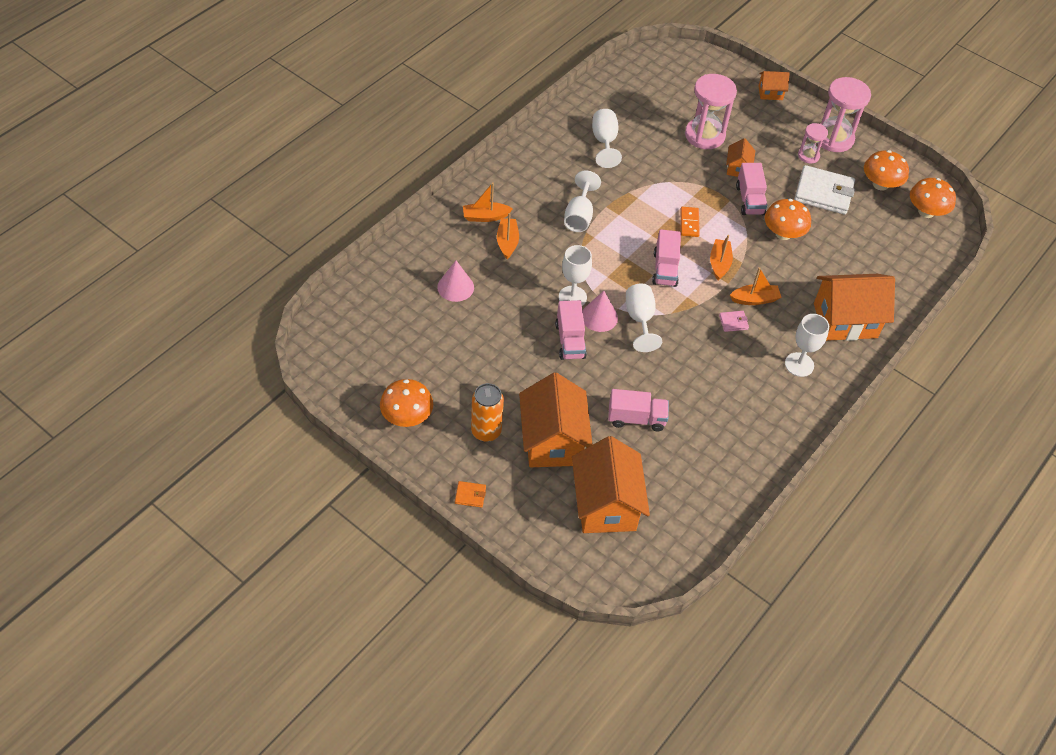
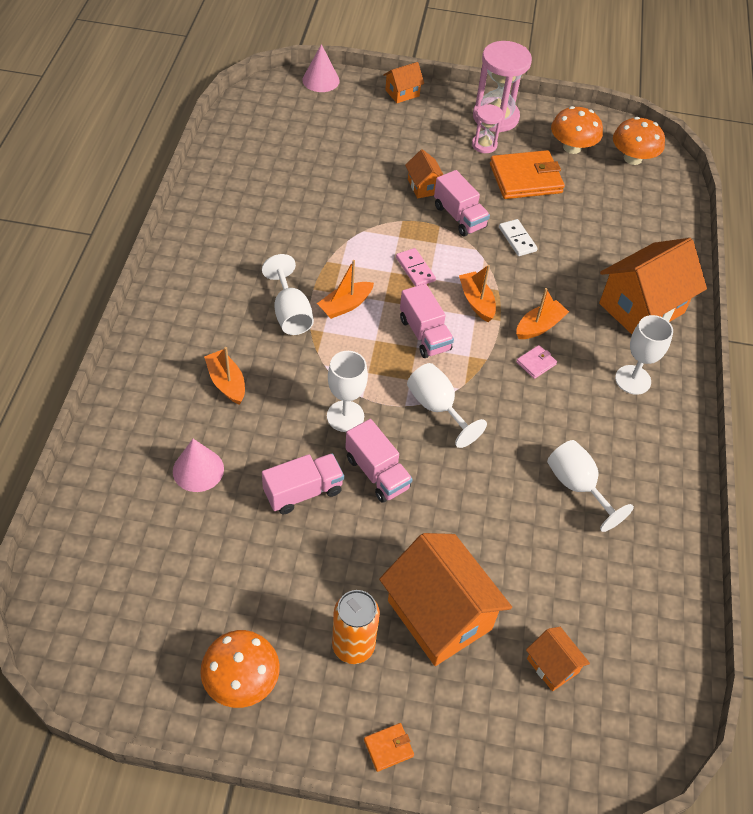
camera: 30 degrees left, 0 degrees up
(485, 217) = (180, 362): orange boat -> orange boat (345, 305)
(599, 317) = (391, 426): pink cone -> pink cone (320, 80)
(604, 142) = (263, 214): white goblet -> white goblet (577, 486)
(605, 505) = (552, 666): orange house -> orange house, size x0.48
(636, 418) = (513, 533): pink truck -> pink truck (303, 492)
(689, 223) = (415, 269): orange domino -> pink domino
(704, 135) = (366, 164): pink hourglass -> none
(783, 233) = (517, 239): orange mushroom -> white domino
(823, 193) = (525, 178): white wallet -> orange wallet

